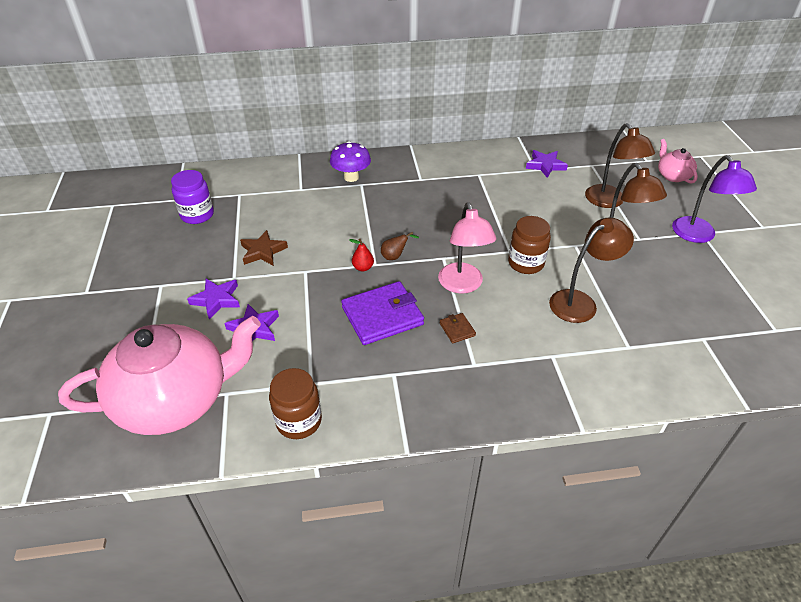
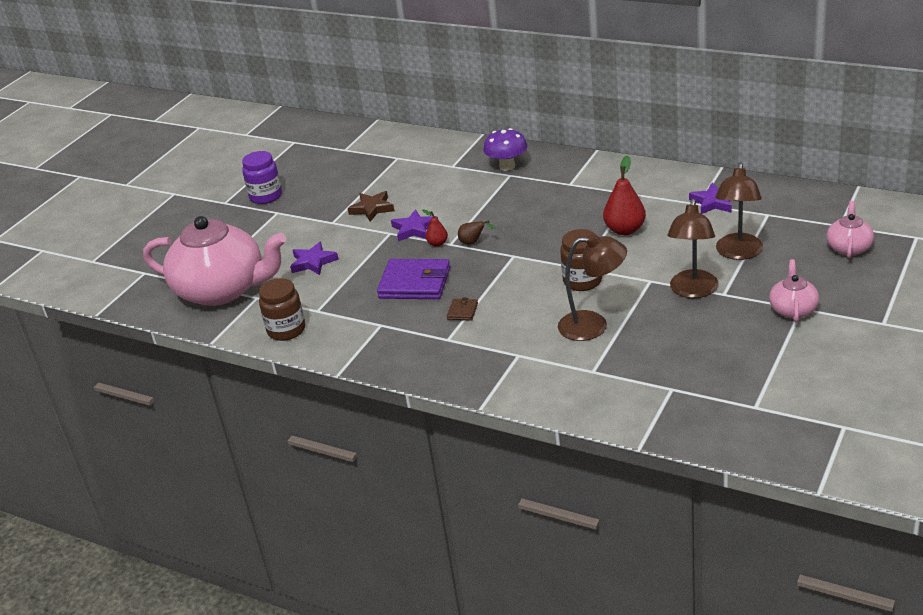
camera: 40 degrees right, 10 degrees down
(197, 215) = (349, 166): purple jar -> purple jar (266, 196)
(216, 300) = (306, 234): purple star -> purple star (414, 229)
(462, 285) = (505, 281): pink lamp -> none
(507, 207) = (625, 230): none -> red pear
(698, 236) = (793, 309): purple lamp -> pink teapot

